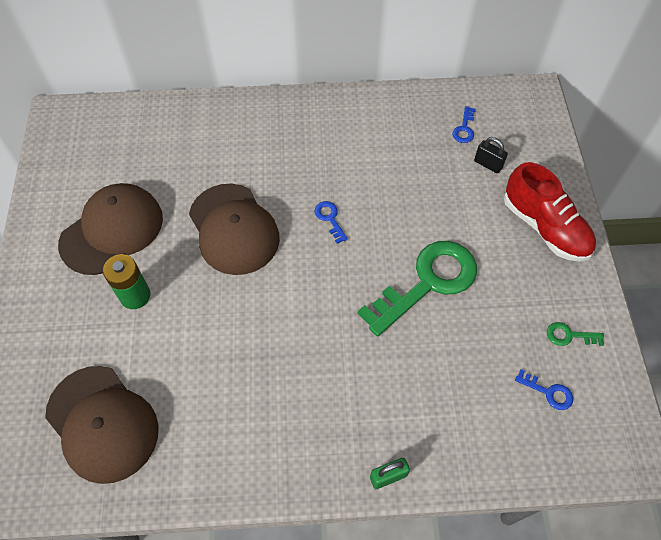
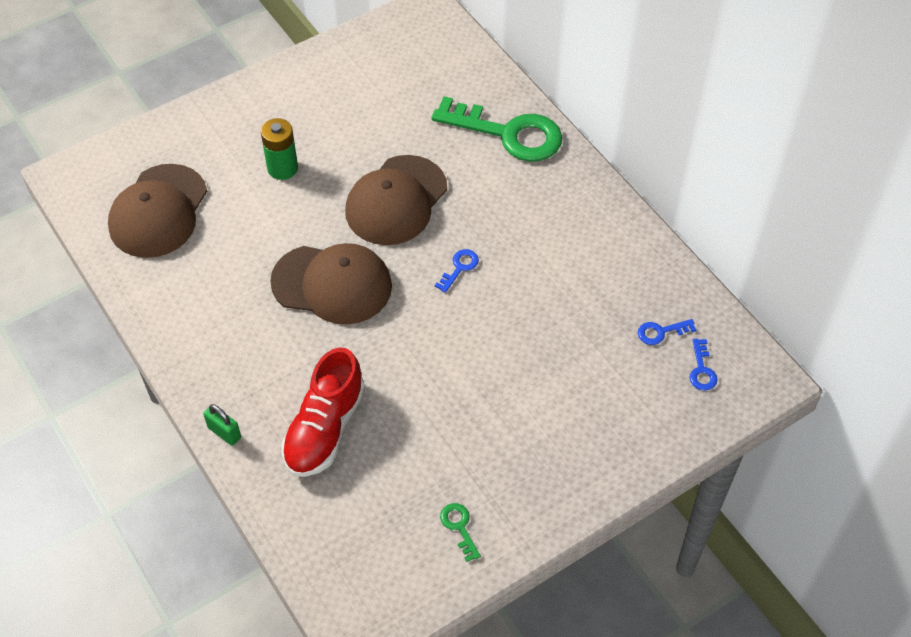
camera: 60 degrees right, 5 degrees down
(112, 230) = (335, 117): brown cap -> brown cap (332, 284)
(427, 282) = (440, 380): green key -> green key (508, 133)
(488, 164) = (627, 373): black padlock -> none
(544, 227) = (580, 457): red shoe -> red shoe (325, 429)
(548, 392) = (383, 531): blue key -> blue key (702, 370)

